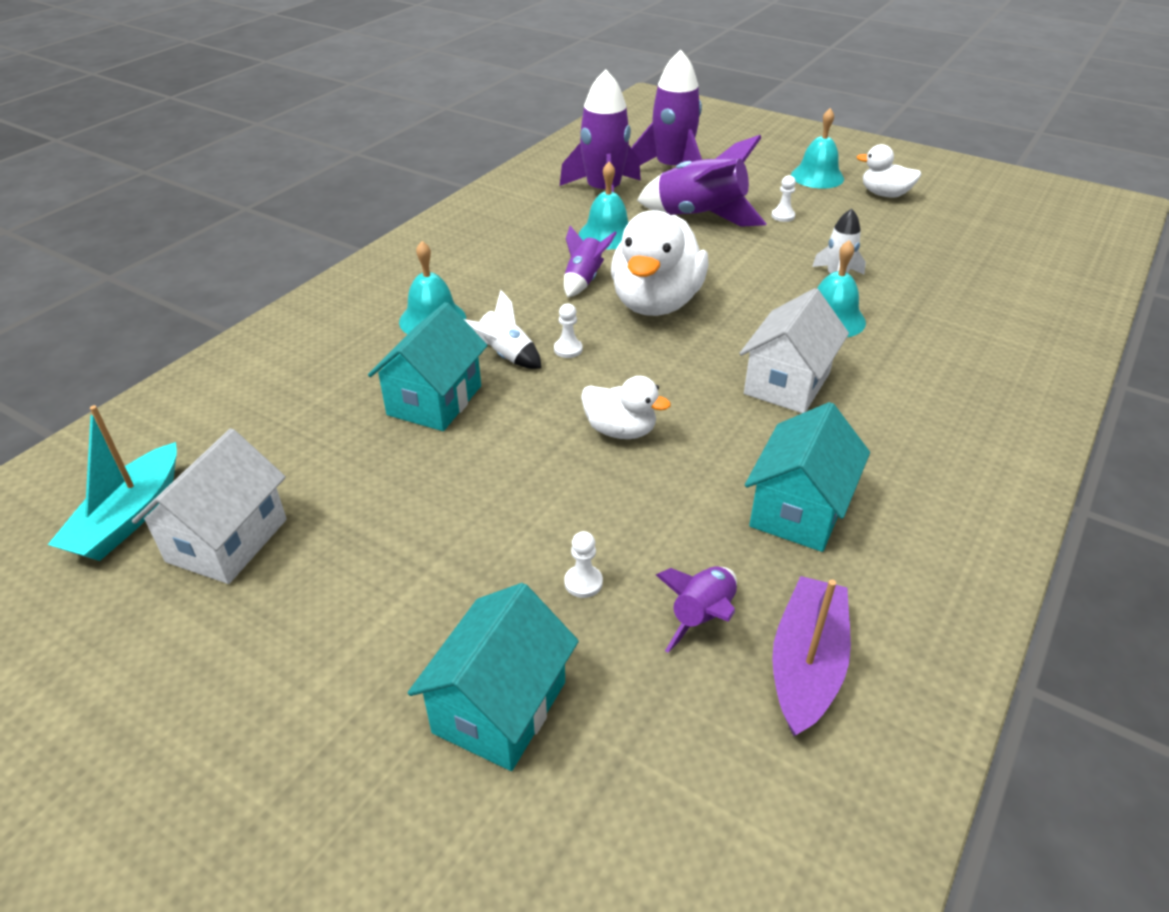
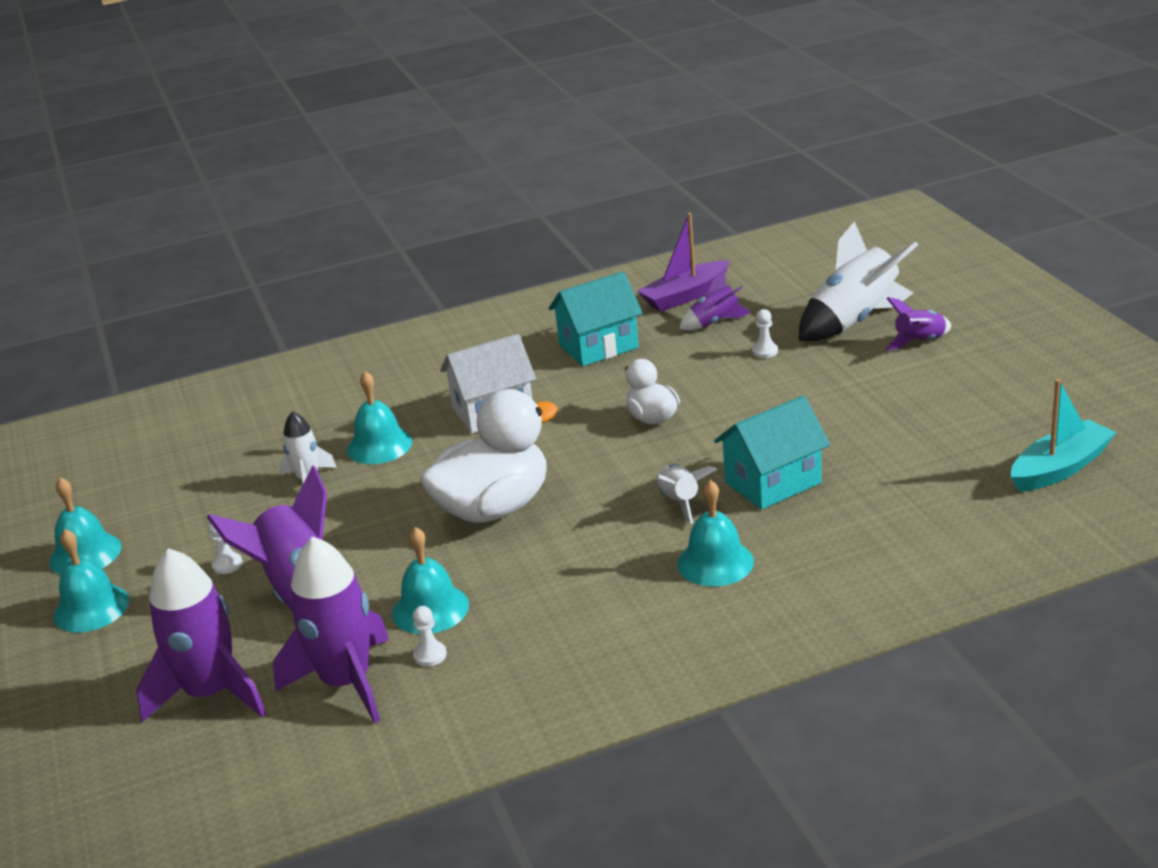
camera: 140 degrees left, 10 degrees down
(227, 540) = (985, 433): white house -> none
(500, 707) = (854, 321): turquoise house -> white rocket
(568, 349) = (621, 490): white pawn -> white pawn (430, 655)
(584, 280) = (526, 556): purple rocket -> purple rocket (919, 342)
(884, 194) = (85, 554): white duck -> turquoise bell

